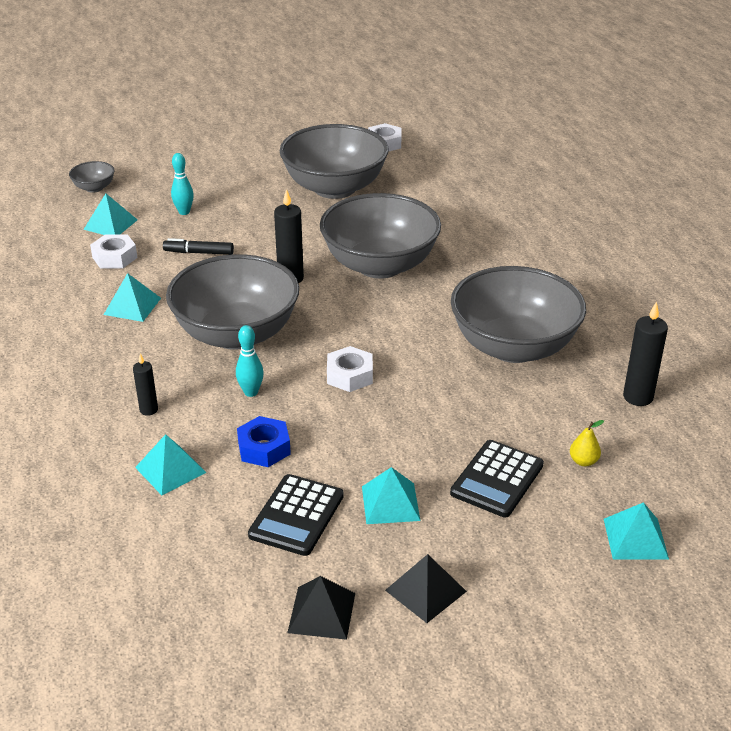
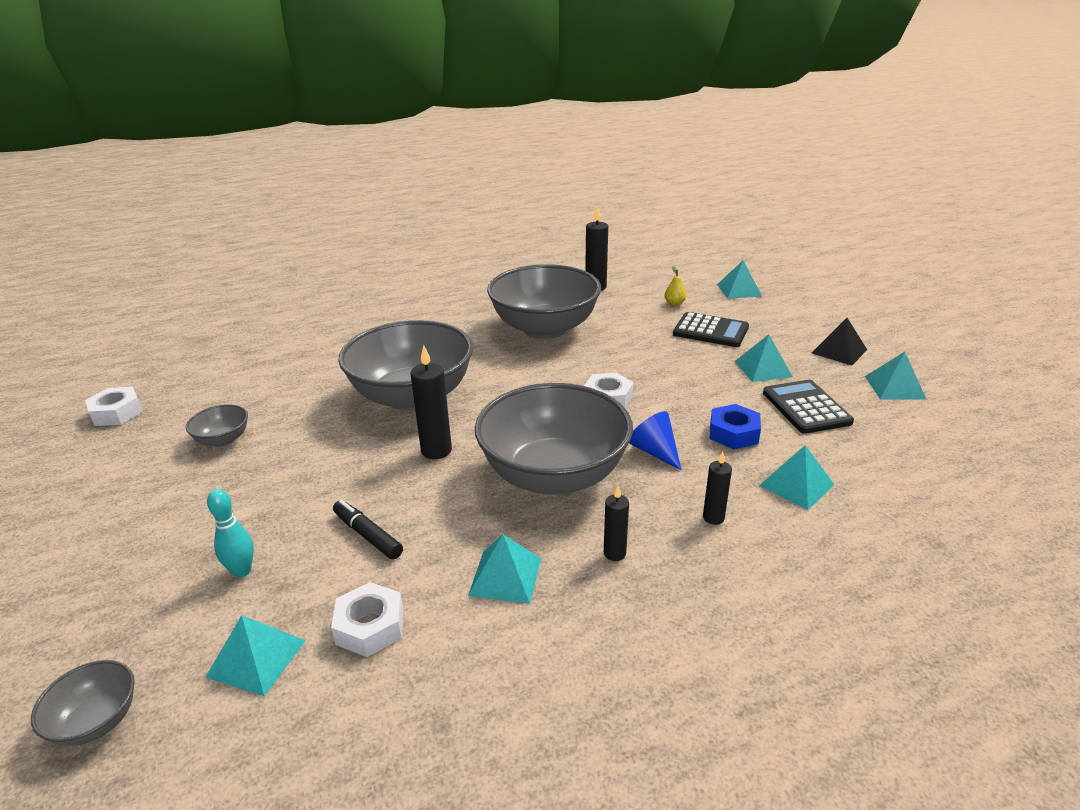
camera: 95 degrees left, 5 degrees down
(132, 354) = (614, 553): none -> black candle
(198, 252) = (368, 535): black marker -> black marker turned 135 degrees clockwise
(251, 392) = (654, 451): turquoise bowling pin -> blue cone
(296, 515) = (806, 407): black calculator -> black calculator turned 120 degrees counterclockwise
(321, 612) = (894, 387): black pyramid -> turquoise pyramid
(334, 188) = (223, 440): grey bowl -> grey bowl, size x0.42

